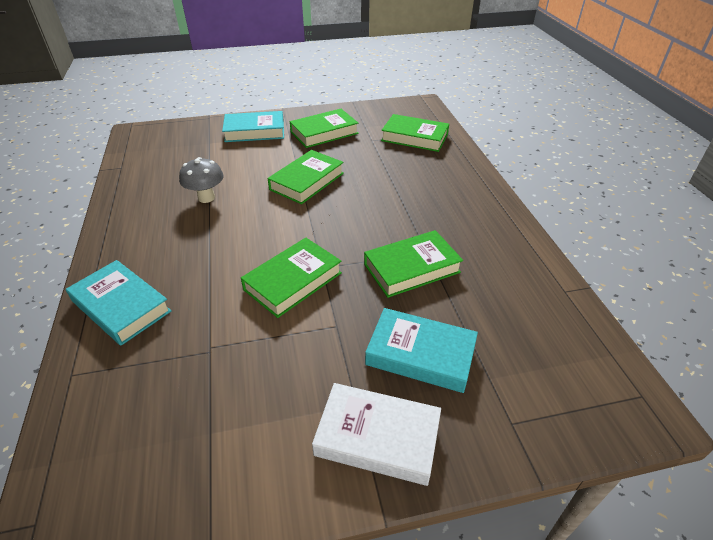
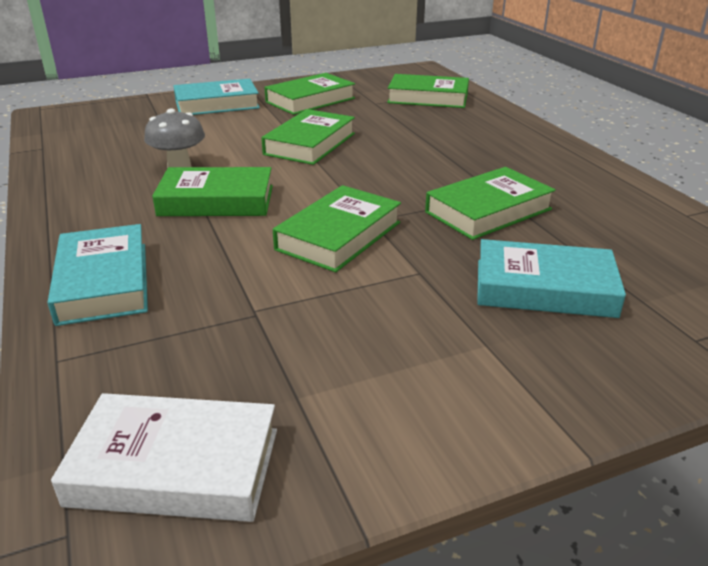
camera: 10 degrees left, 10 degrees down
(121, 306) = (103, 282): turquoise book -> turquoise book turned 45 degrees clockwise
(220, 235) = (216, 201): none -> green book
(377, 437) = (533, 373): white book -> white book (175, 467)

